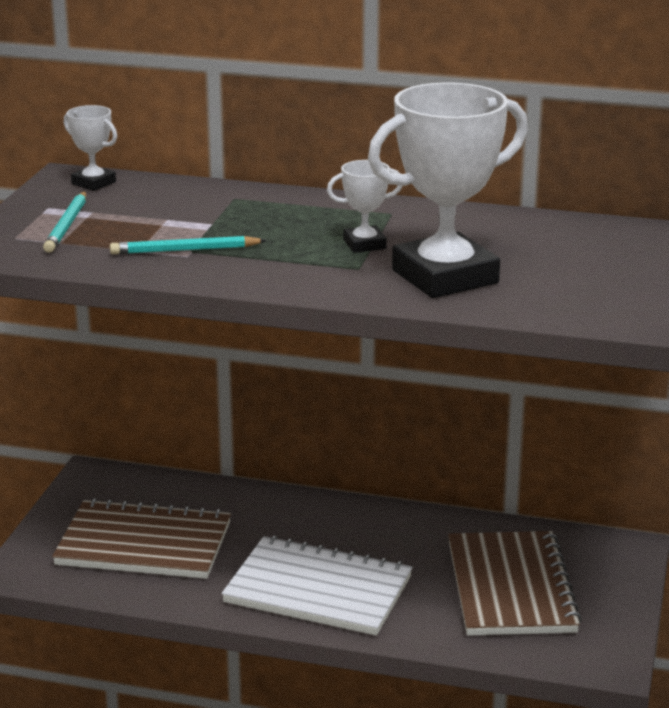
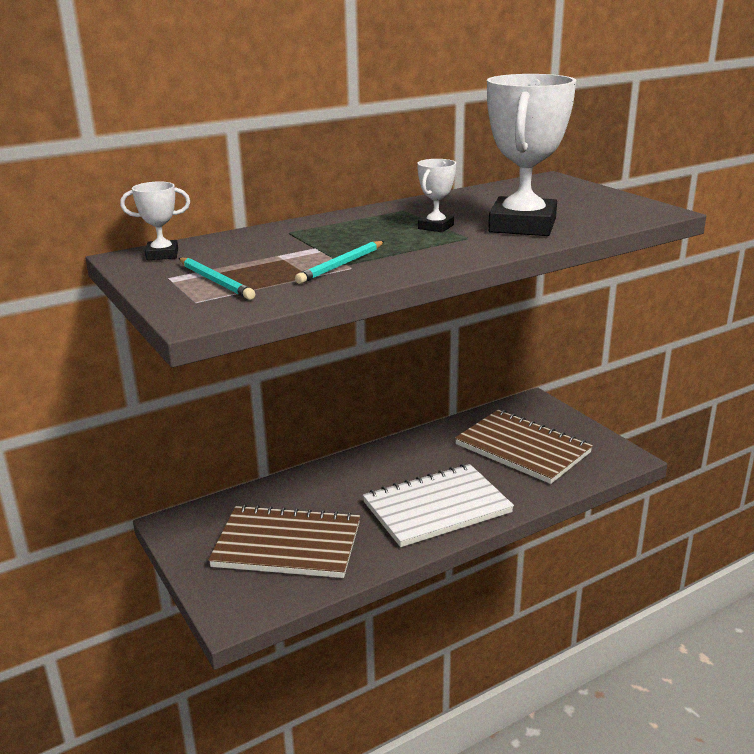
camera: 45 degrees left, 0 degrees up
(144, 544) = (287, 545): brown notebook -> brown notebook turned 45 degrees clockwise

